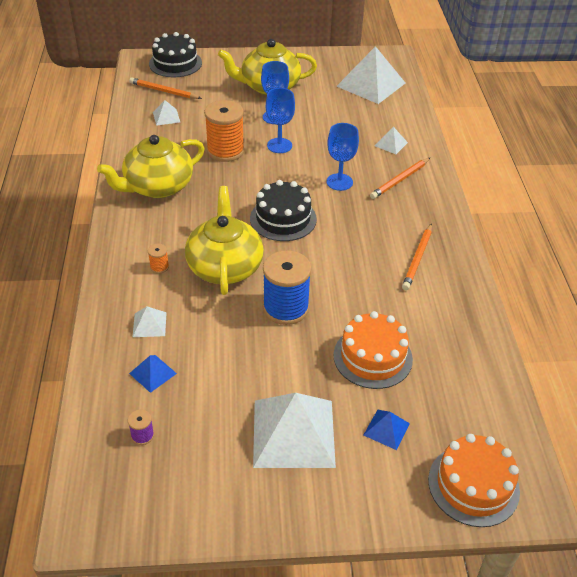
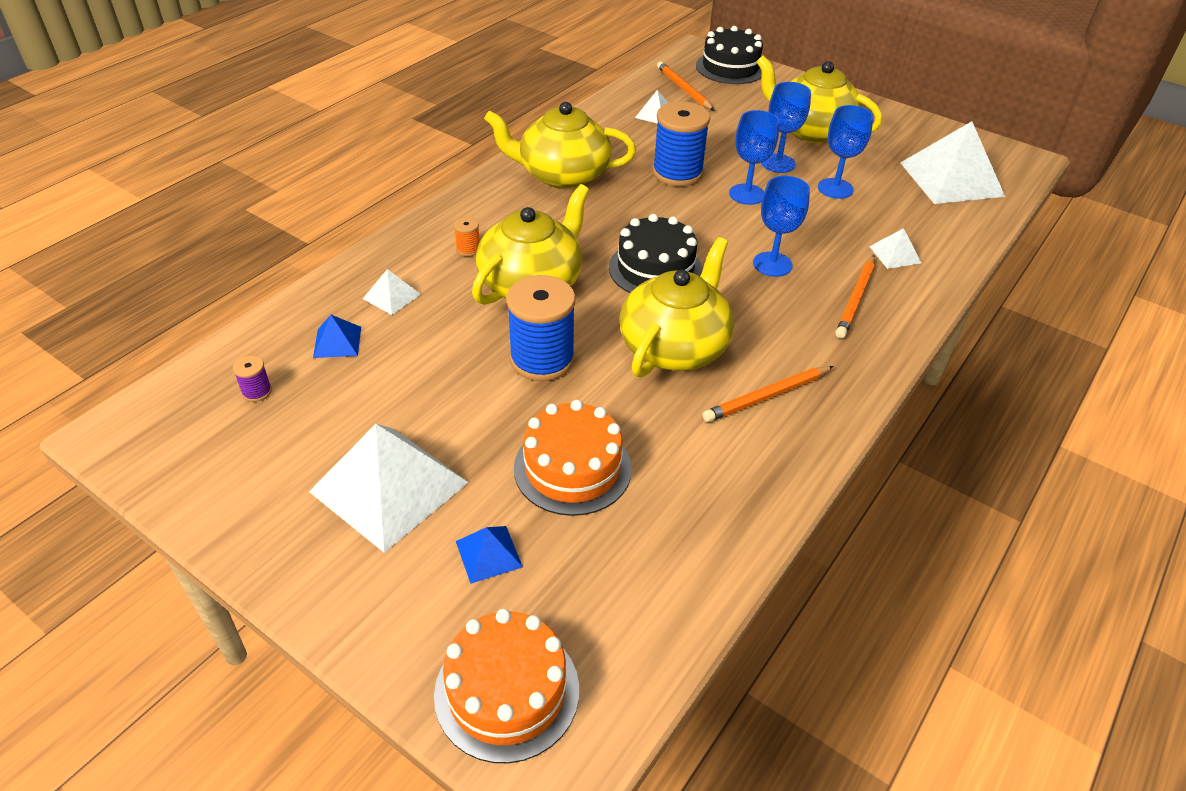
camera: 40 degrees right, 0 degrees up
(225, 151) = (677, 173): orange spool -> blue spool
(321, 118) = (835, 188): none -> blue goblet
(345, 258) = (675, 346): none -> yellow teapot
(400, 180) = (855, 299): orange pencil -> orange pencil turned 60 degrees counterclockwise

